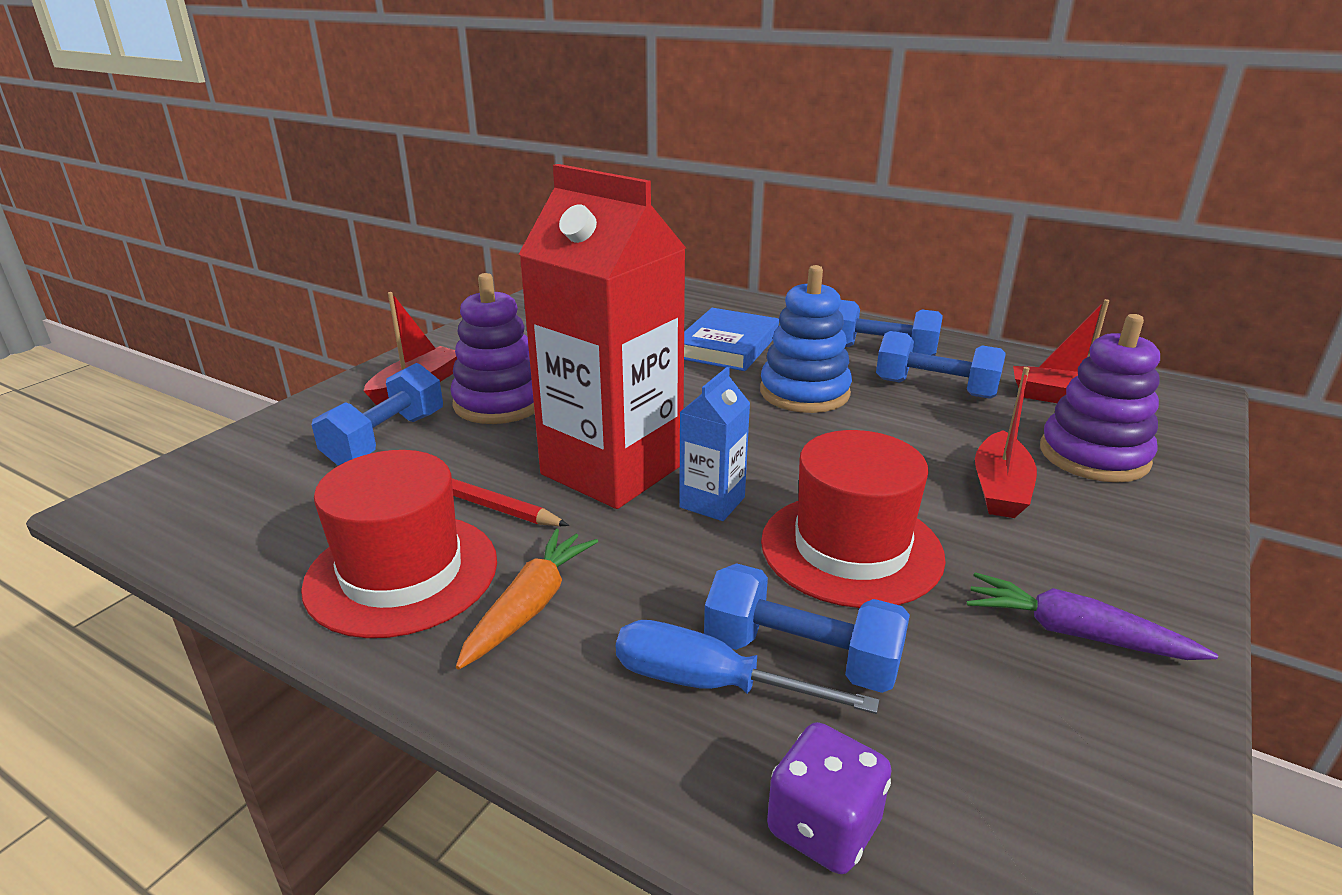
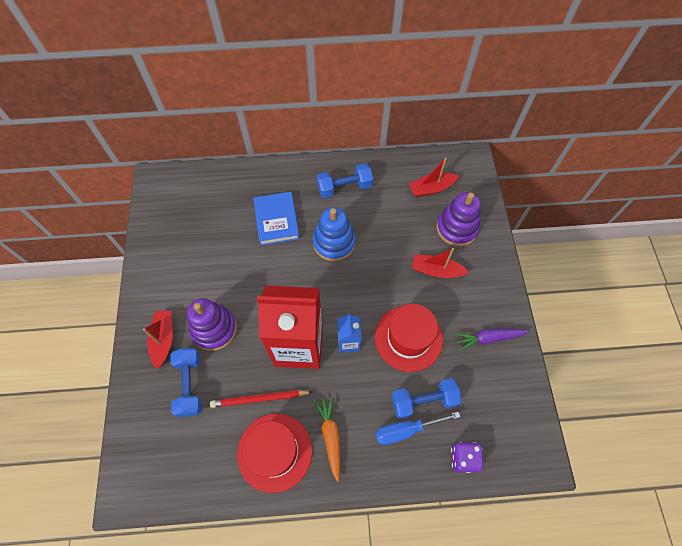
camera: 35 degrees left, 35 degrees up
(935, 388) = (382, 209): blue dumbbell -> none
(1000, 488) = (436, 270): red boat -> red boat turned 120 degrees clockwise

